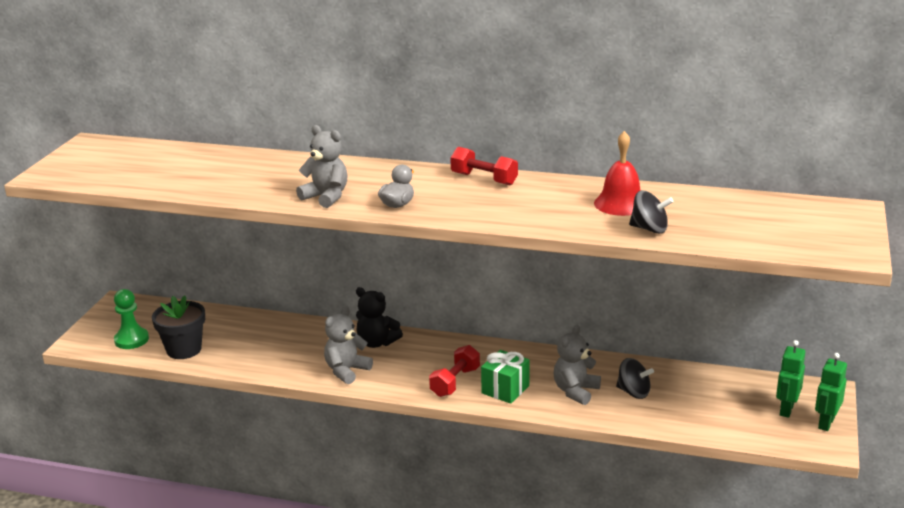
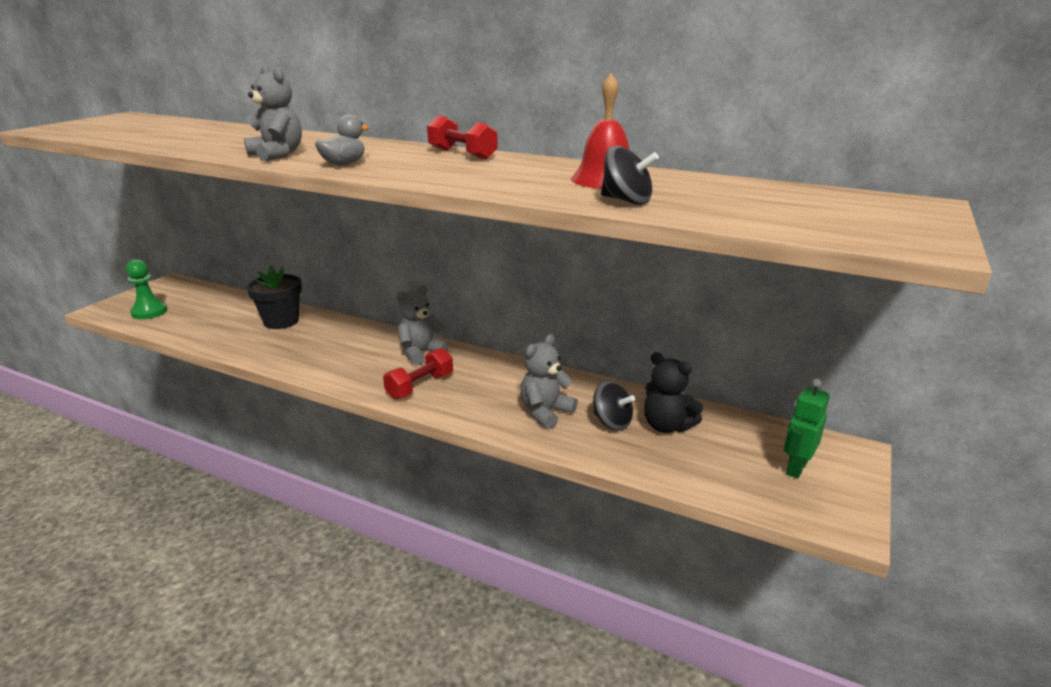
camera: 10 degrees right, 0 degrees up
(184, 350) = (186, 325): black flower pot -> black flower pot (281, 321)
(346, 371) = (319, 362): grey teddy bear -> grey teddy bear (421, 353)
(377, 342) = (367, 339): black teddy bear -> black teddy bear (666, 426)
(505, 389) = (468, 400): green gift -> none
(825, 423) = (847, 493): green robot -> none

